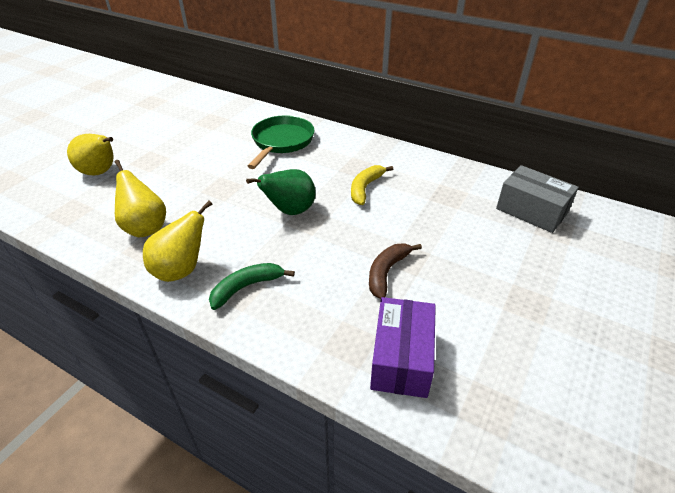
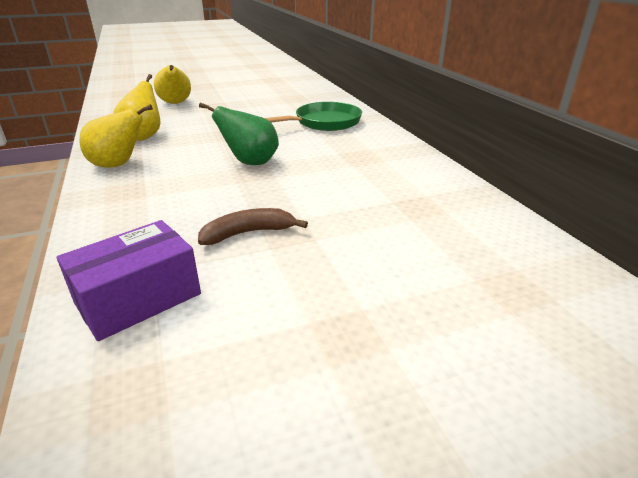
camera: 40 degrees right, 10 degrees down
(246, 287) = (133, 192): green banana -> none
(365, 188) = (341, 171): yellow banana -> none
(531, 211) = (508, 259): grey box -> none

